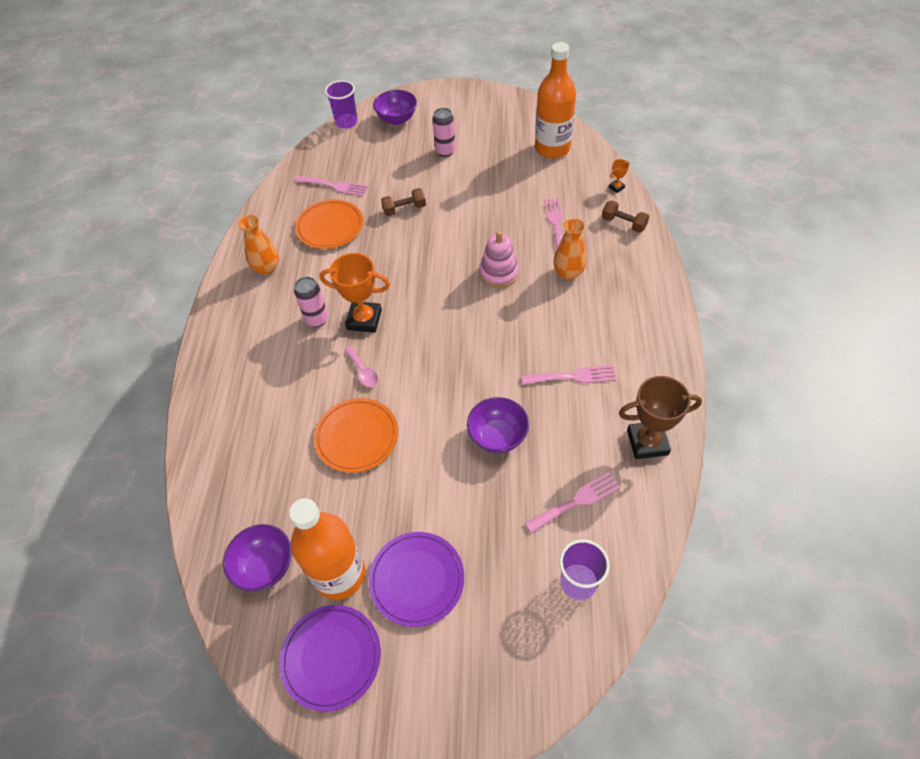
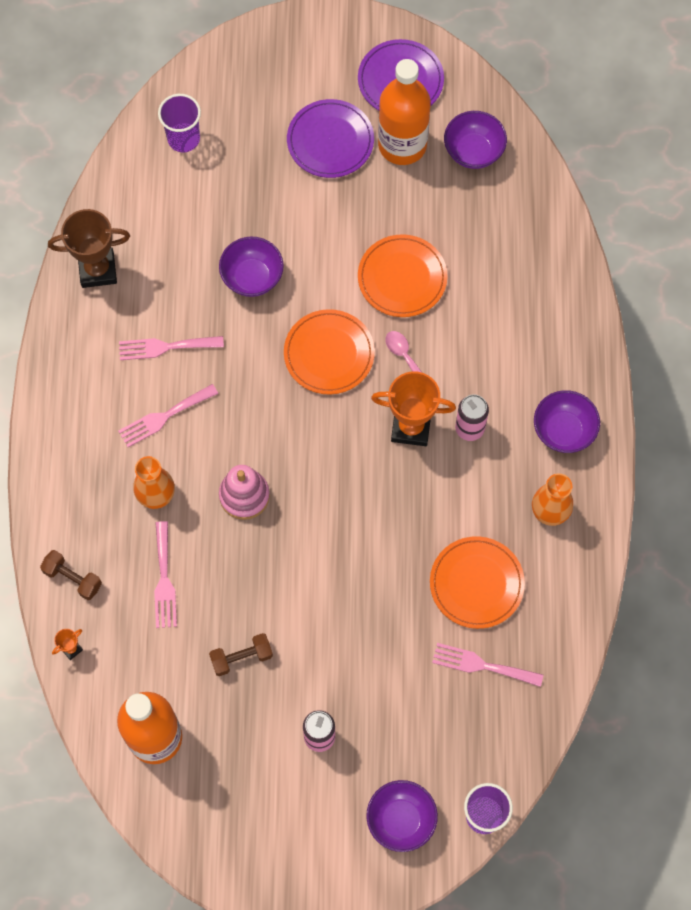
camera: 175 degrees right, 15 degrees up
(242, 319) = (563, 431): none -> purple bowl
(404, 209) = (374, 614): brown dumbbell -> brown dumbbell (241, 657)
(428, 372) = (329, 353): none -> orange plate
(576, 501) = (177, 210): pink fork -> pink fork (164, 417)

